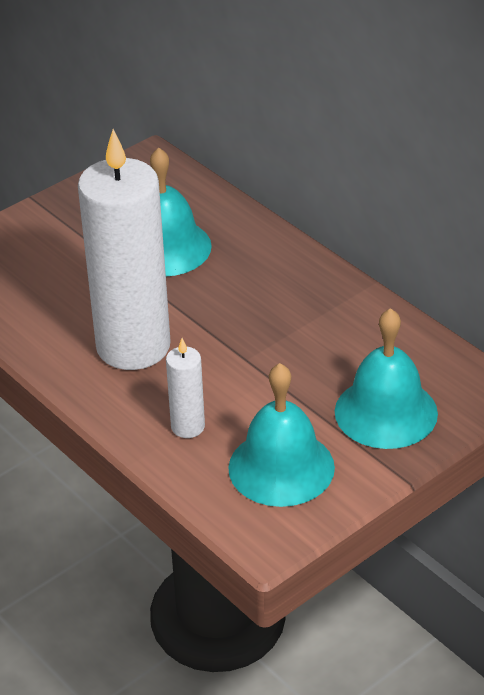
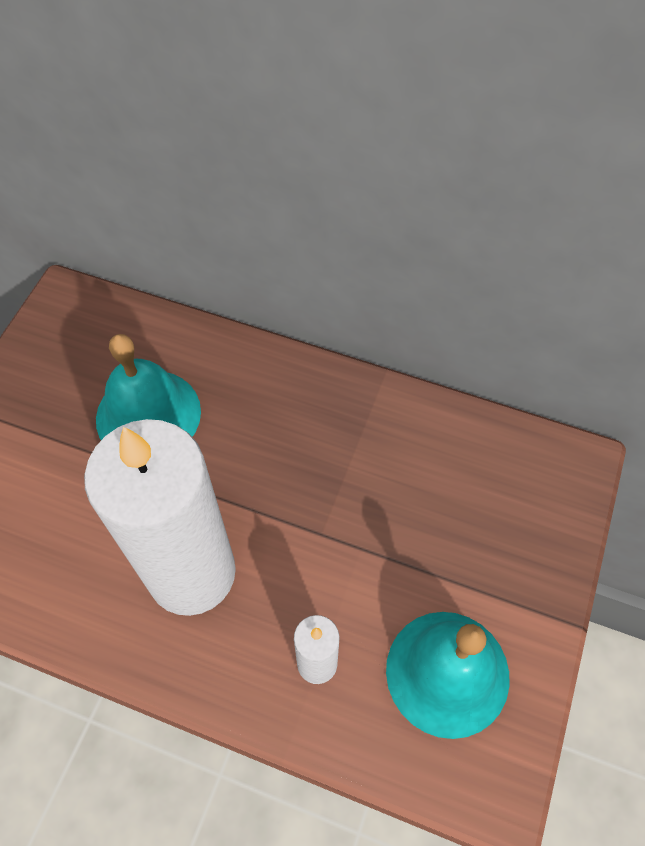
camera: 30 degrees left, 20 degrees up
(386, 412) = (501, 541): turquoise bell -> none

